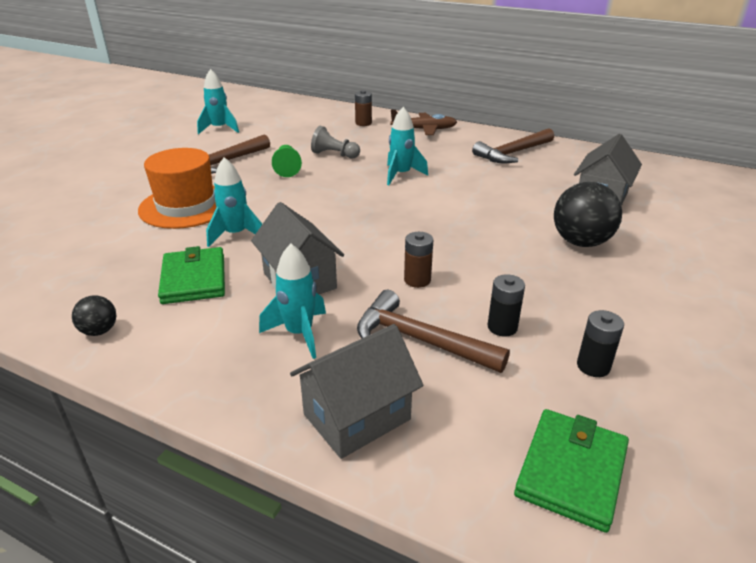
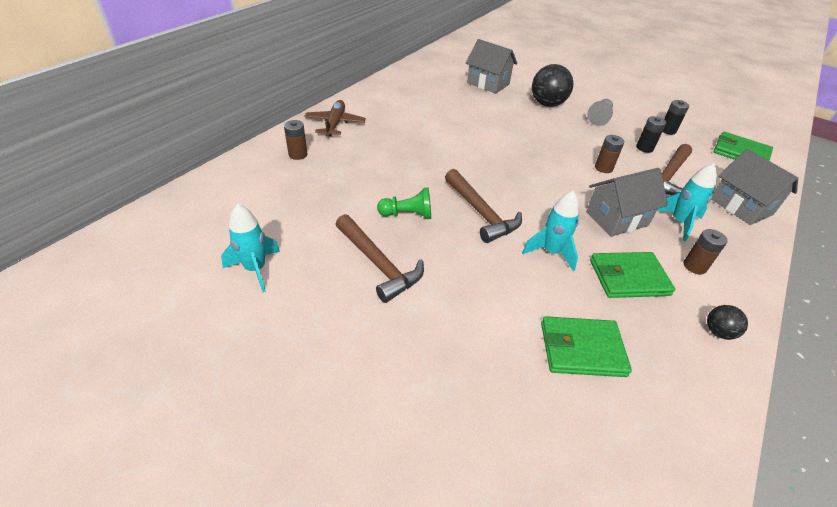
camera: 85 degrees left, 10 degrees up
(108, 245) = (581, 349): none -> green wallet
(186, 206) = (492, 290): orange hat -> none
(208, 332) = (694, 266): none -> brown battery
(334, 155) = (380, 181): grey pawn -> grey pawn (599, 118)
(401, 175) = (437, 150): turquoise rocket -> none
(512, 153) = (406, 95): brown hammer -> brown hammer (481, 213)

